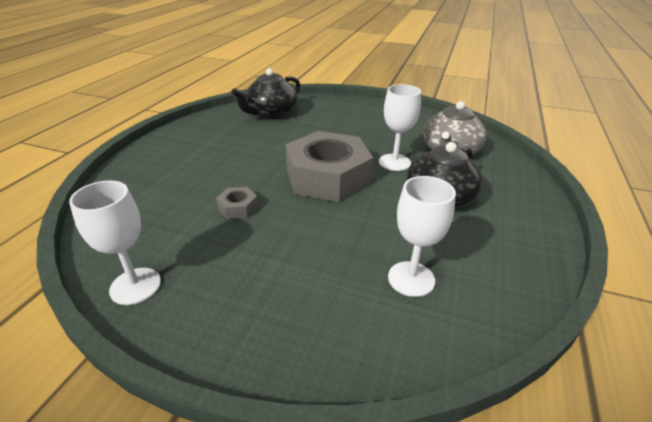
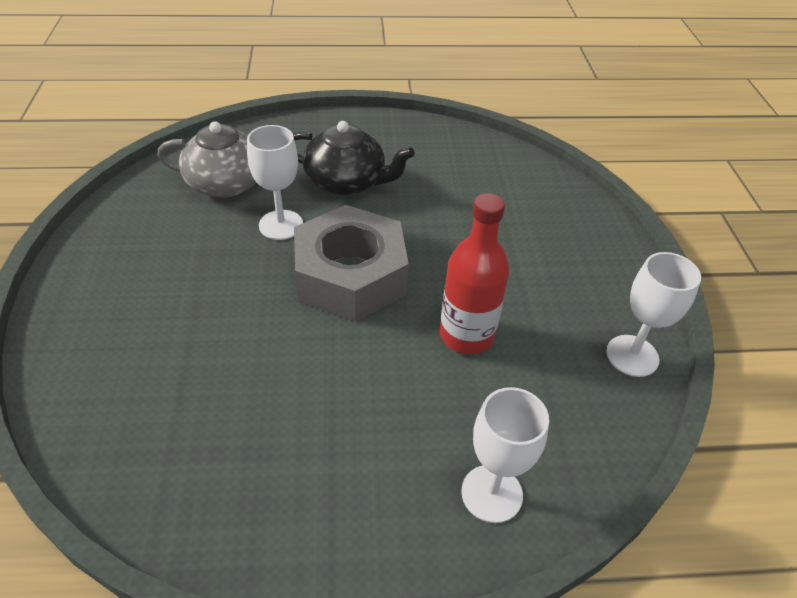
camera: 115 degrees left, 10 degrees up
(238, 208) = (466, 335): grey nut -> red bottle
(271, 113) = (147, 427): black teapot -> none
(411, 279) = (479, 185): white goblet -> white goblet (491, 493)

